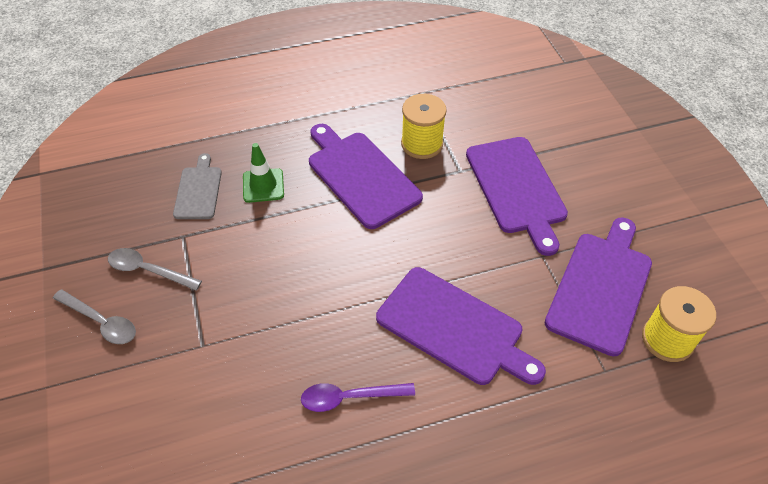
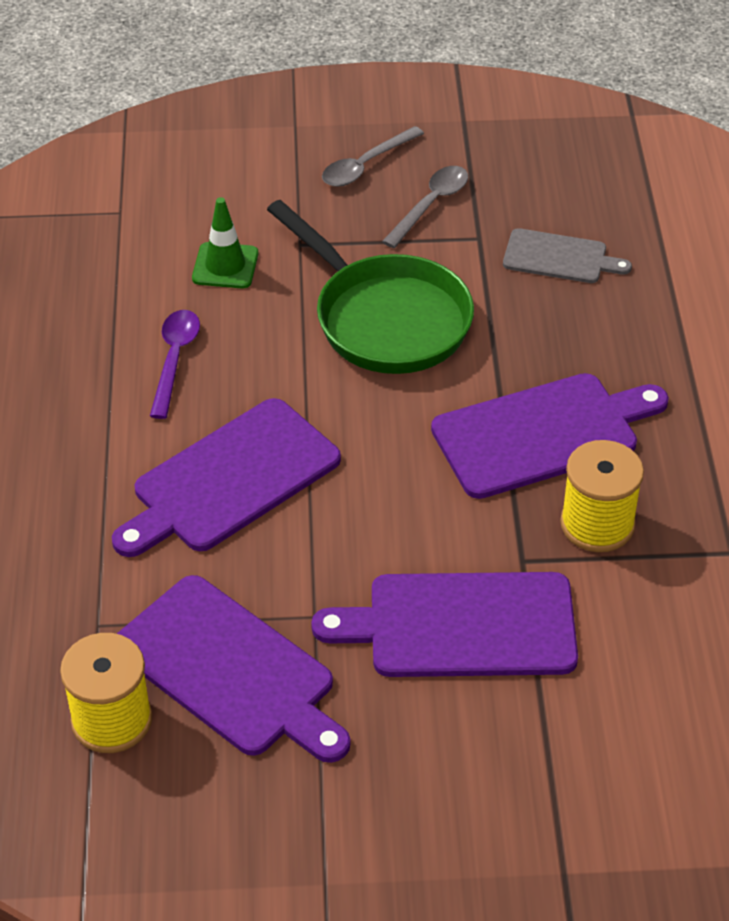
camera: 105 degrees right, 5 degrees down
(263, 185) = (551, 323): green traffic cone -> green traffic cone (225, 266)
(276, 273) = (385, 318): none -> green pan

